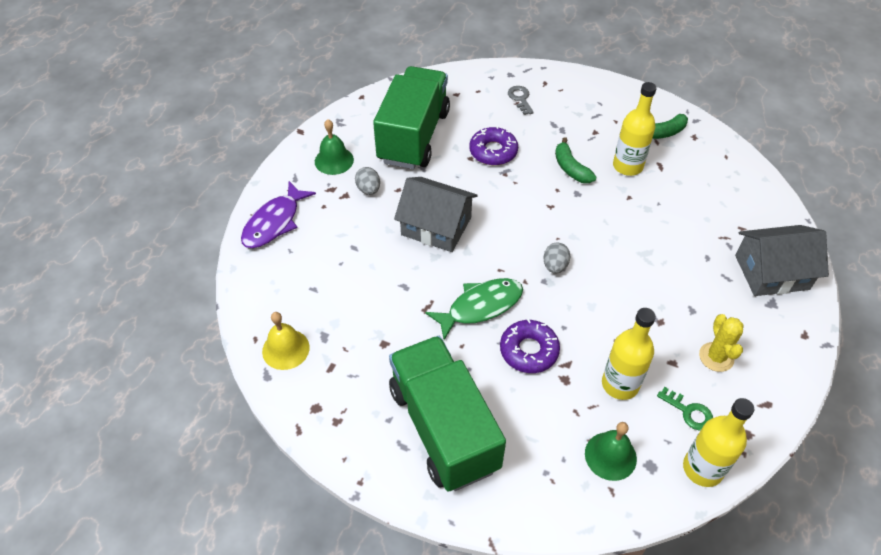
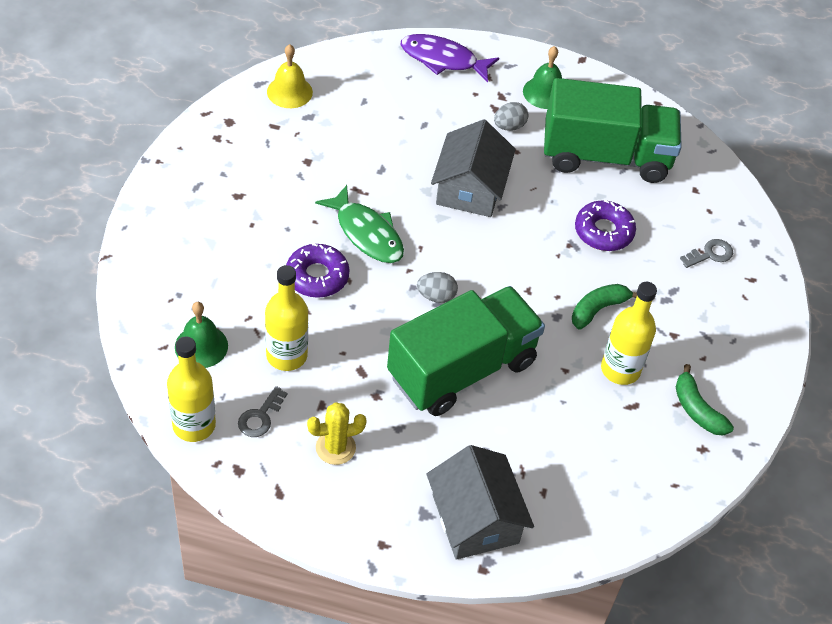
camera: 75 degrees right, 0 degrees up
(443, 427) = (219, 214): green truck -> green truck (462, 369)
(689, 412) = (260, 417): green key -> grey key

